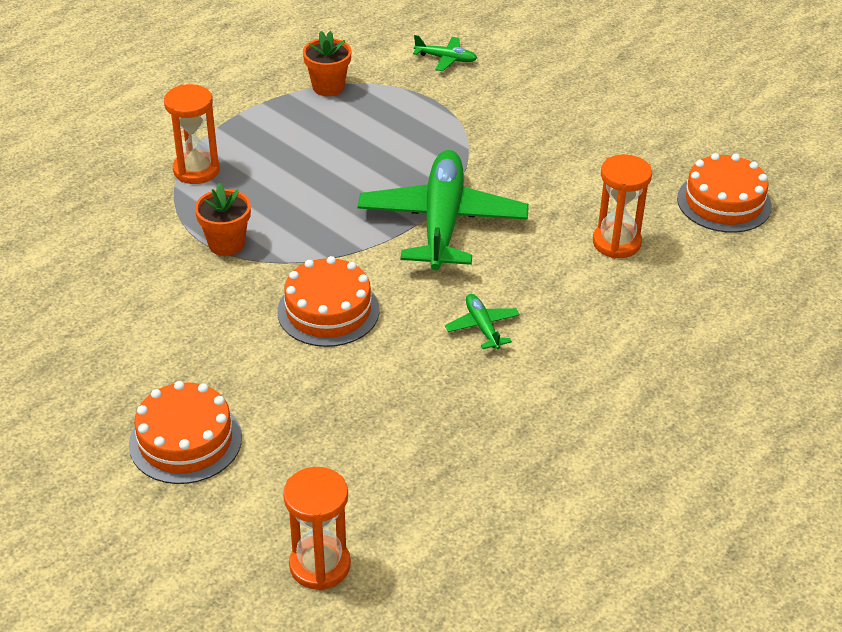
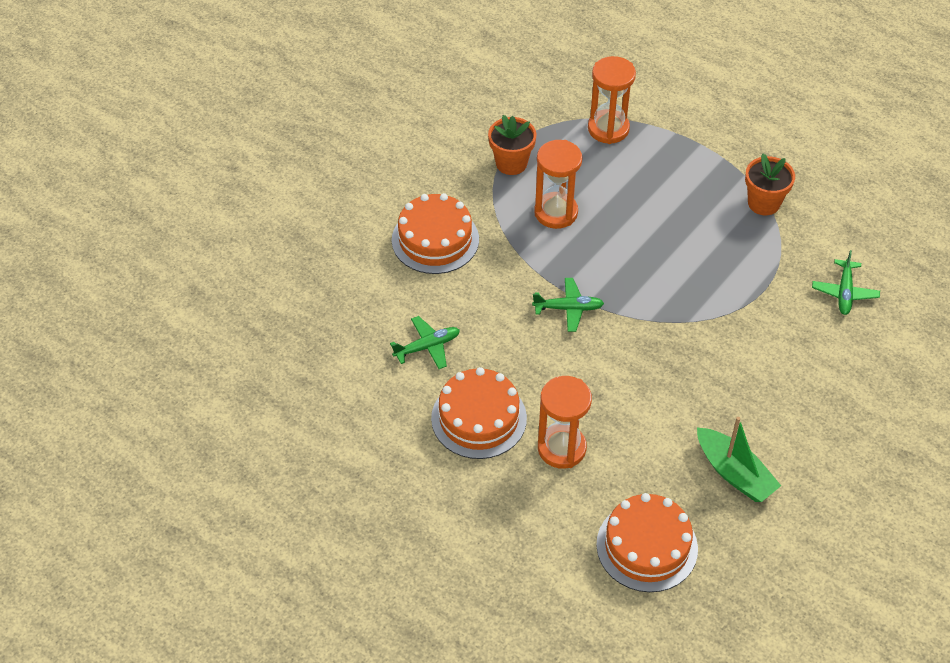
camera: 85 degrees right, 10 degrees up
(185, 441) = (282, 173): orange cake -> orange cake (479, 418)
(320, 565) = (163, 265): orange hourglass -> orange hourglass (556, 212)
(442, 222) = (568, 308): green plane -> green plane, size x0.42
(643, 144) = (734, 473): none -> green boat

